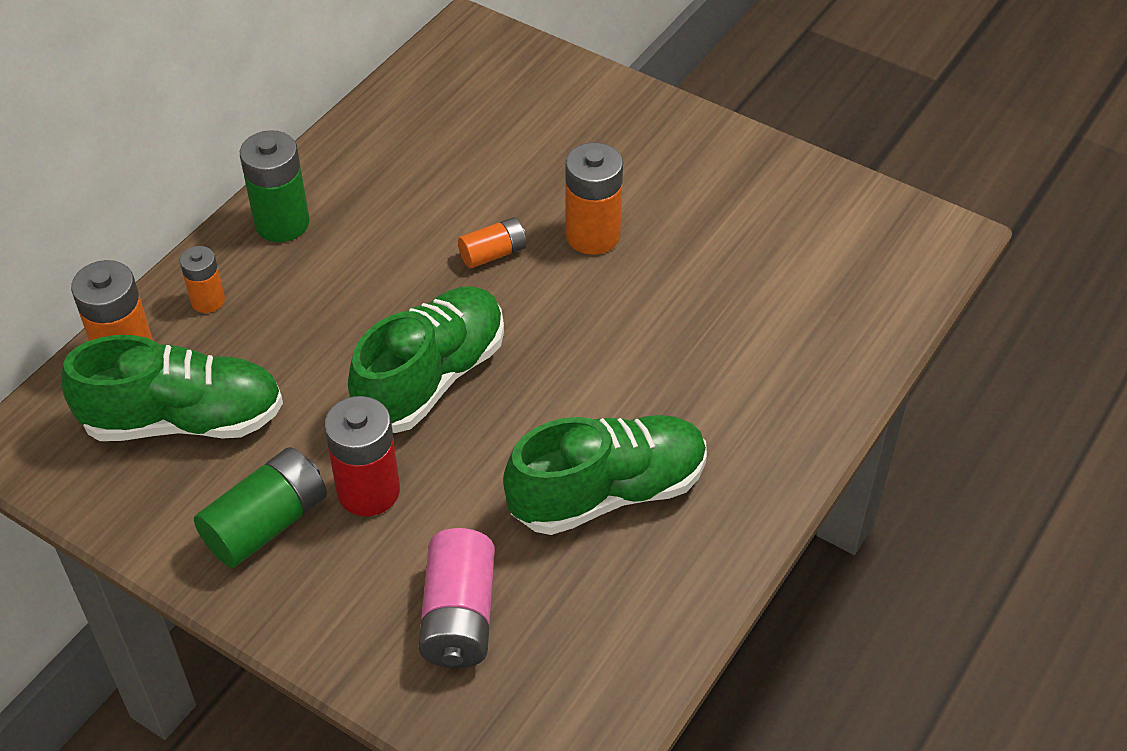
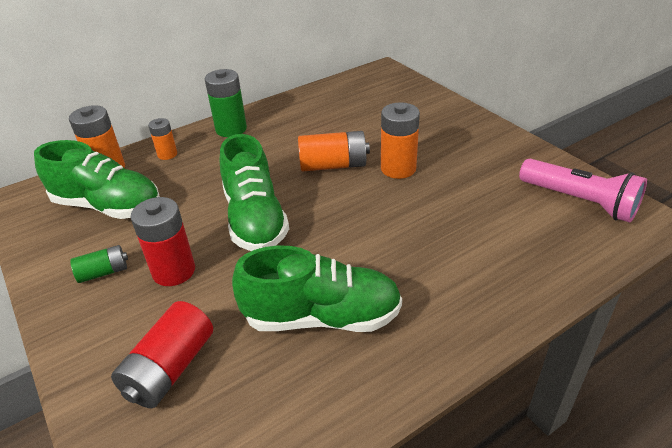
camera: 25 degrees right, 10 degrees down
(266, 523) = (103, 272): green battery -> green battery, size x0.60
(431, 378) = (255, 219): green shoe -> green shoe turned 105 degrees clockwise
(459, 616) = (170, 369): pink battery -> red battery
(493, 254) = (333, 165): orange battery -> orange battery, size x1.68
(857, 230) = (579, 201): none -> pink flashlight

